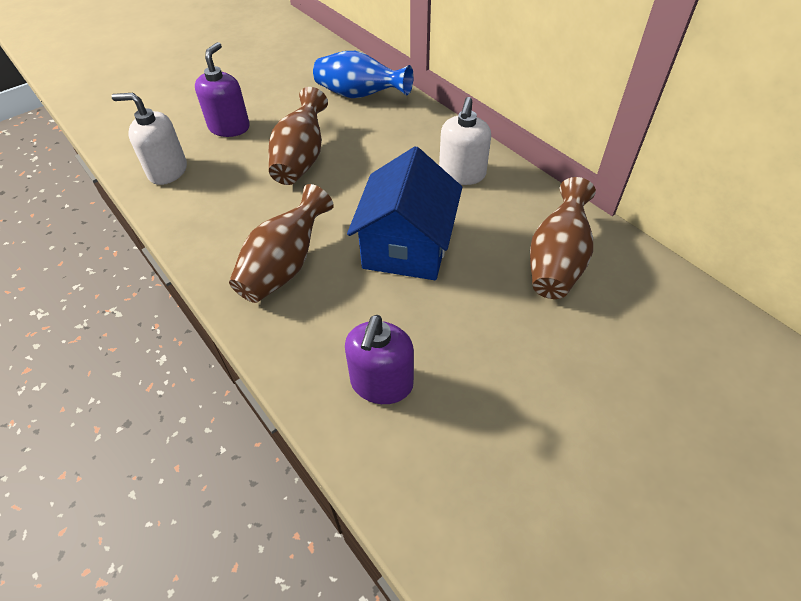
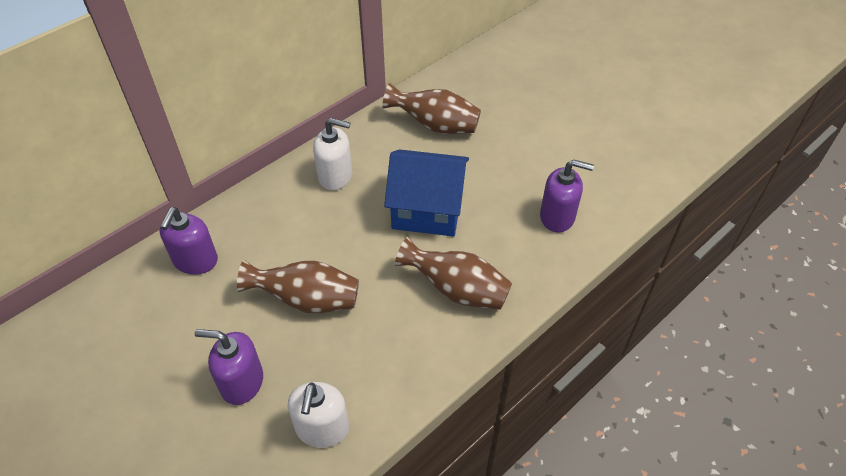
camera: 95 degrees left, 0 degrees up
(360, 95) = (195, 261): blue vase -> purple soap dispenser

